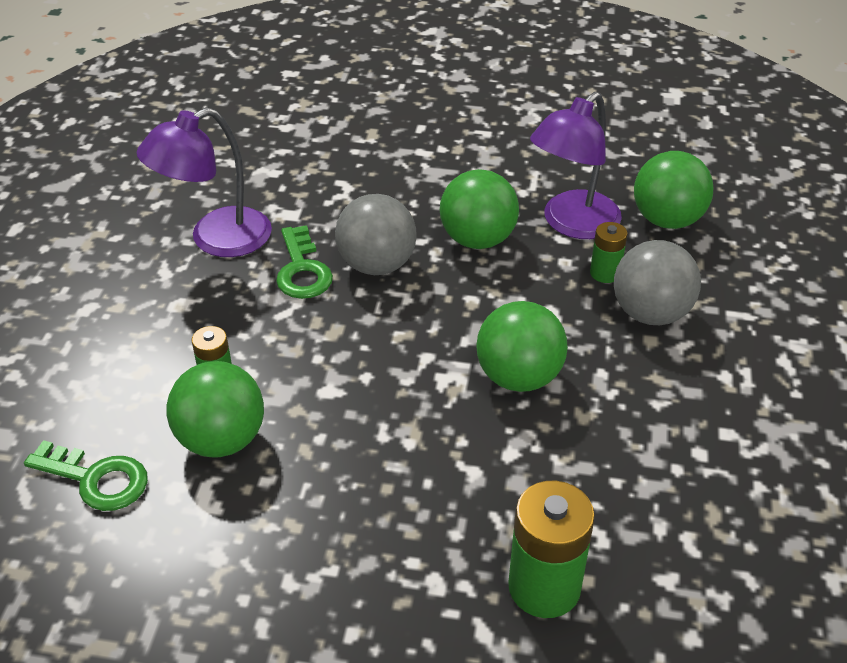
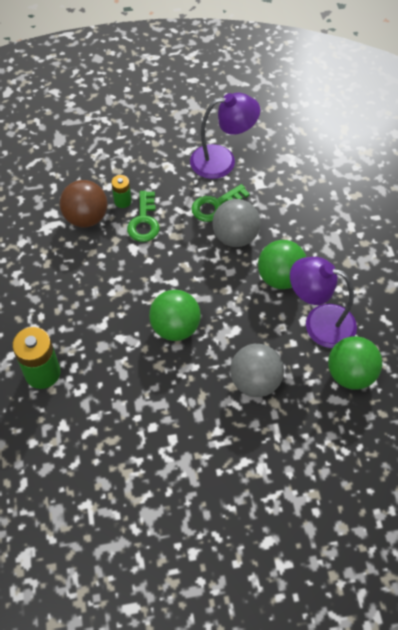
camera: 70 degrees right, 15 degrees up
(96, 479) = (48, 183): green key -> green key (144, 221)
(216, 239) = (222, 160): purple lamp -> purple lamp turned 135 degrees clockwise
(221, 440) = (86, 218): green ball -> brown ball
(605, 273) = (281, 350): green battery -> none

